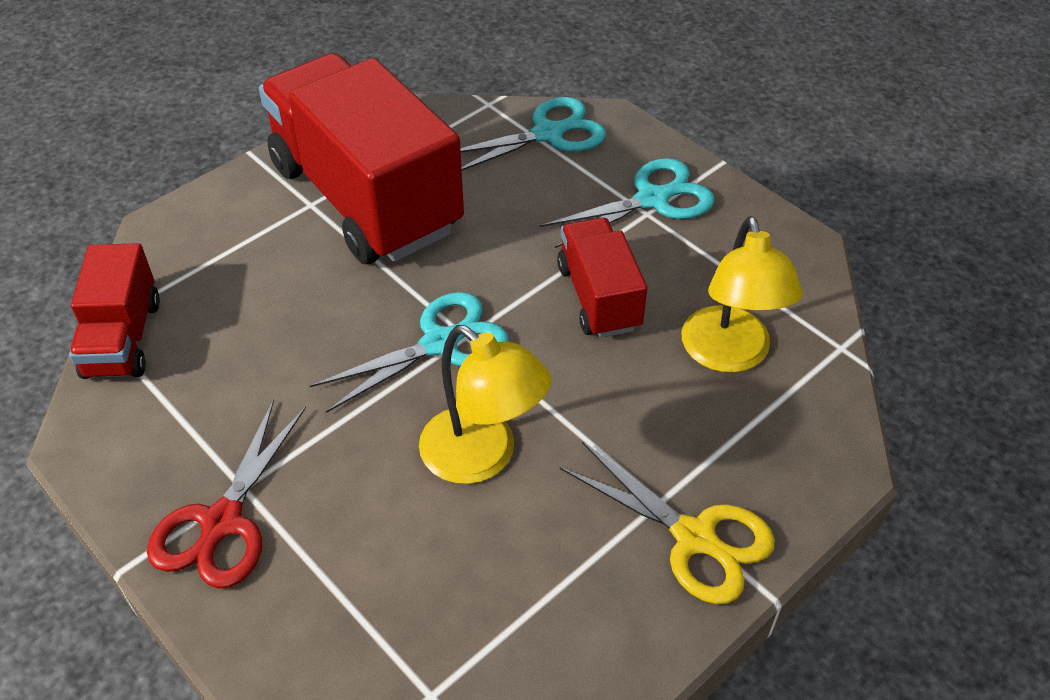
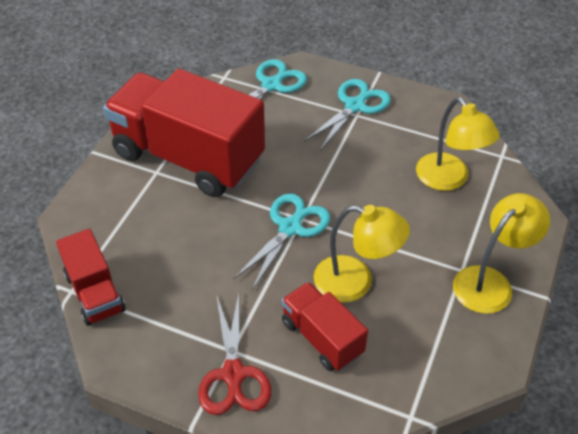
camera: 25 degrees left, 0 degrees up
(599, 297) = (361, 171): red truck -> red truck (322, 338)
(694, 537) = (490, 282): yellow scissors -> yellow lamp

